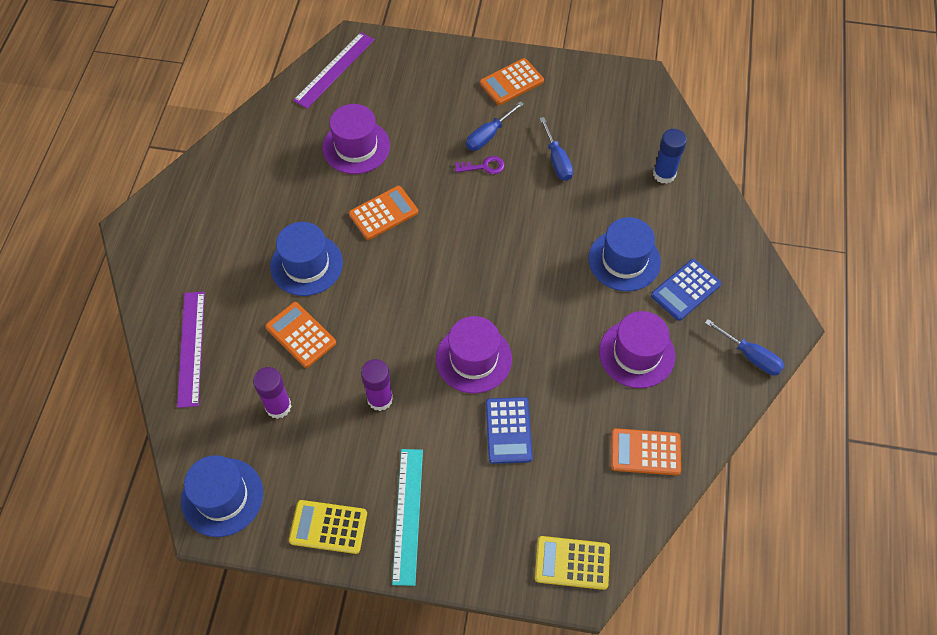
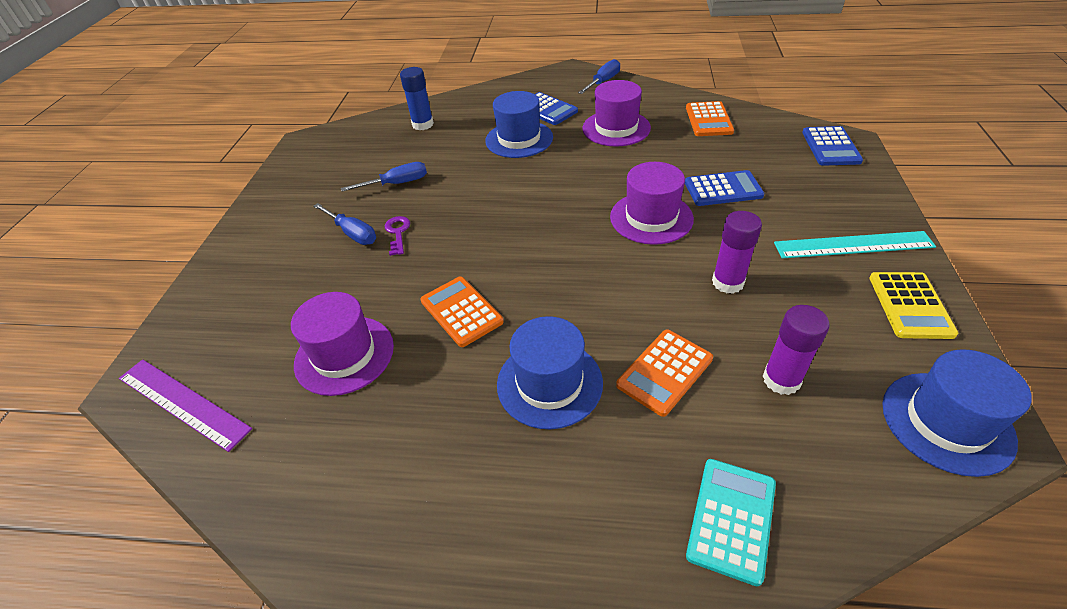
camera: 90 degrees left, 15 degrees down
(191, 348) = (731, 519): purple ruler -> turquoise calculator
(511, 82) = (277, 222): orange calculator -> none
(572, 563) = (830, 147): yellow calculator -> blue calculator

